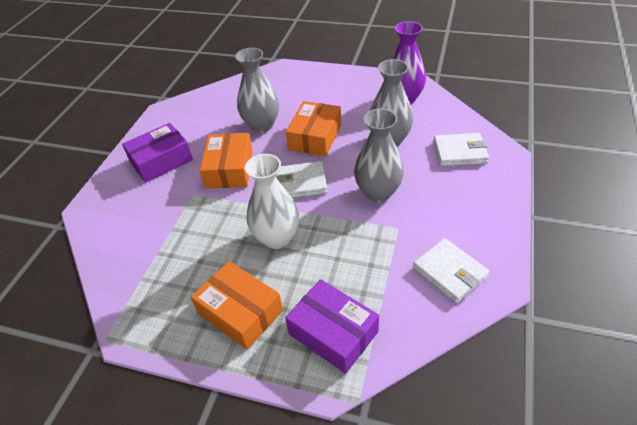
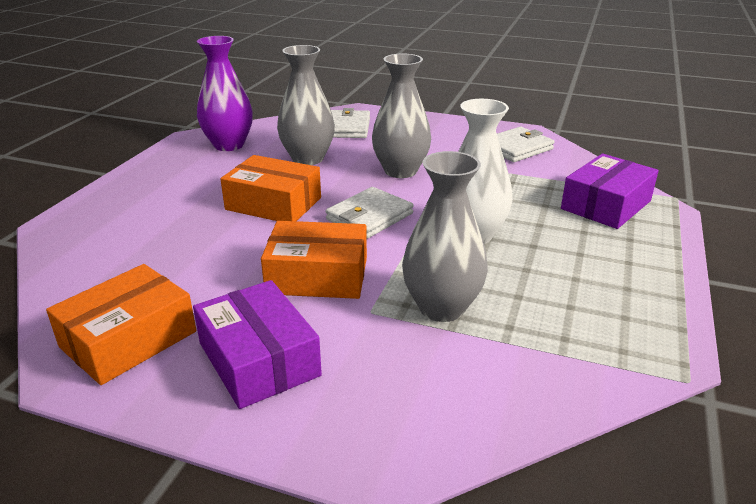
camera: 90 degrees left, 15 degrees down
(240, 312) = (597, 260): orange box -> orange box (128, 339)
(262, 125) = (215, 246): grey vase -> grey vase (441, 307)
(300, 183) = (369, 216): white wallet -> white wallet turned 45 degrees clockwise

